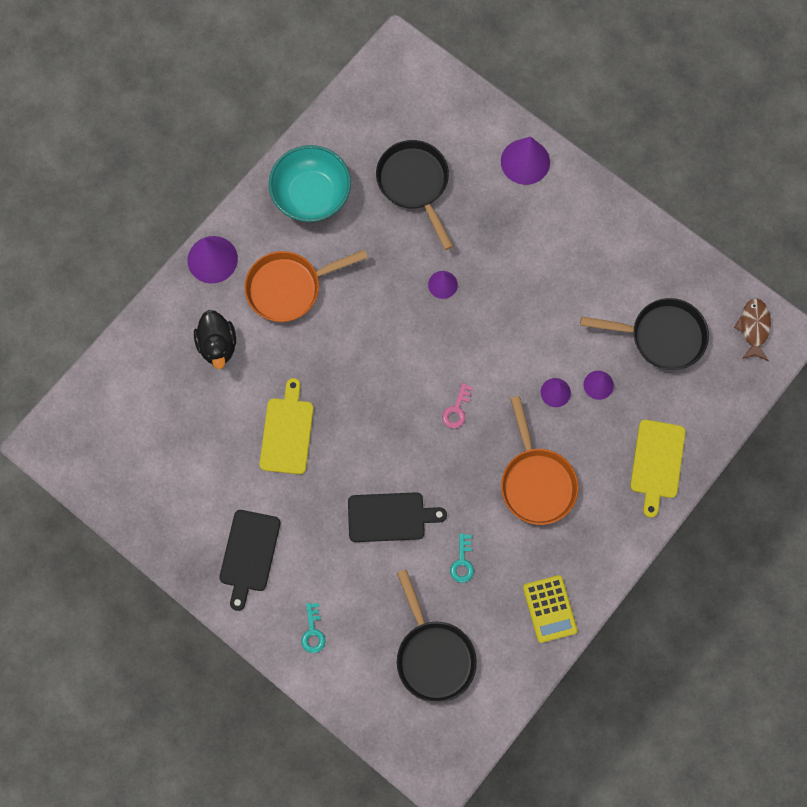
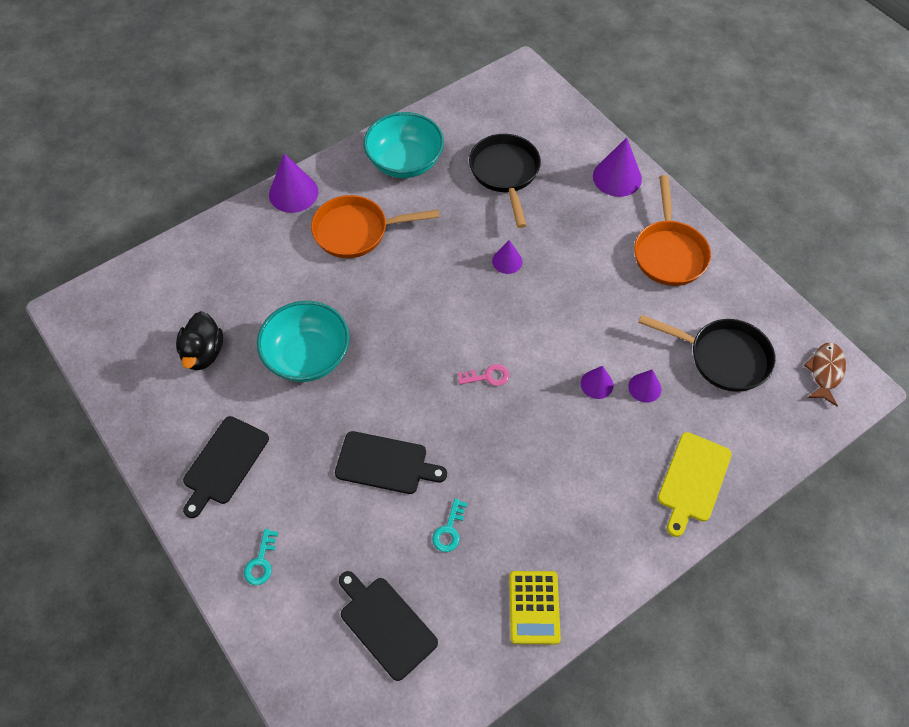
camera: 15 degrees right, 15 degrees down
(218, 345) = (270, 264): black duck -> black duck (203, 353)
(287, 432) = (308, 356): yellow cutting board -> turquoise bowl
(433, 655) = (385, 624): black pan -> black cutting board
(456, 410) = (488, 376): pink key -> pink key turned 135 degrees counterclockwise
(536, 481) = (554, 467): orange pan -> orange pan (669, 252)

